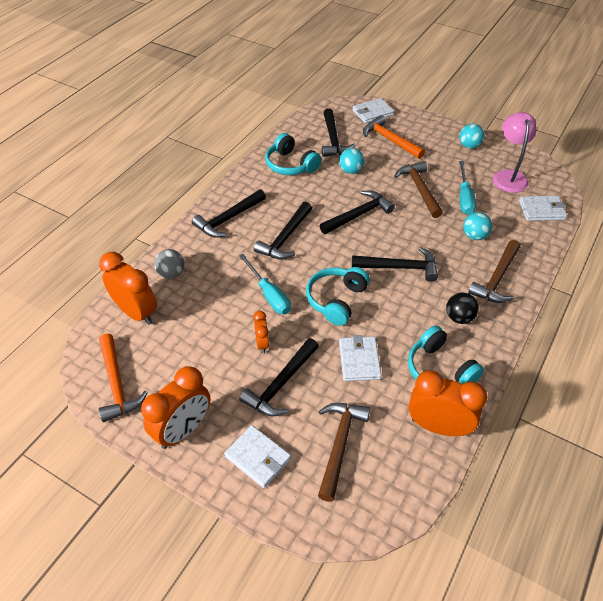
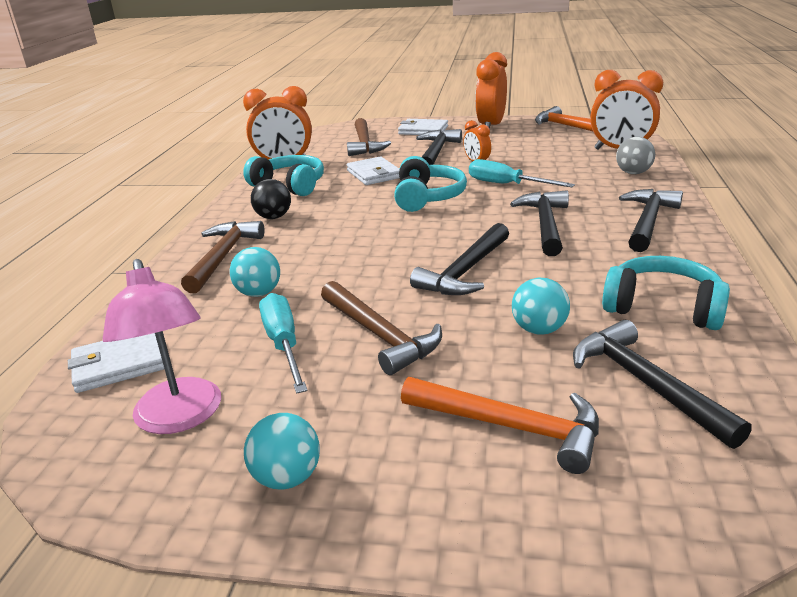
camera: 160 degrees right, 20 degrees down
(372, 113) = (632, 509): white wallet -> none
(400, 267) = (365, 236): black hammer -> none

